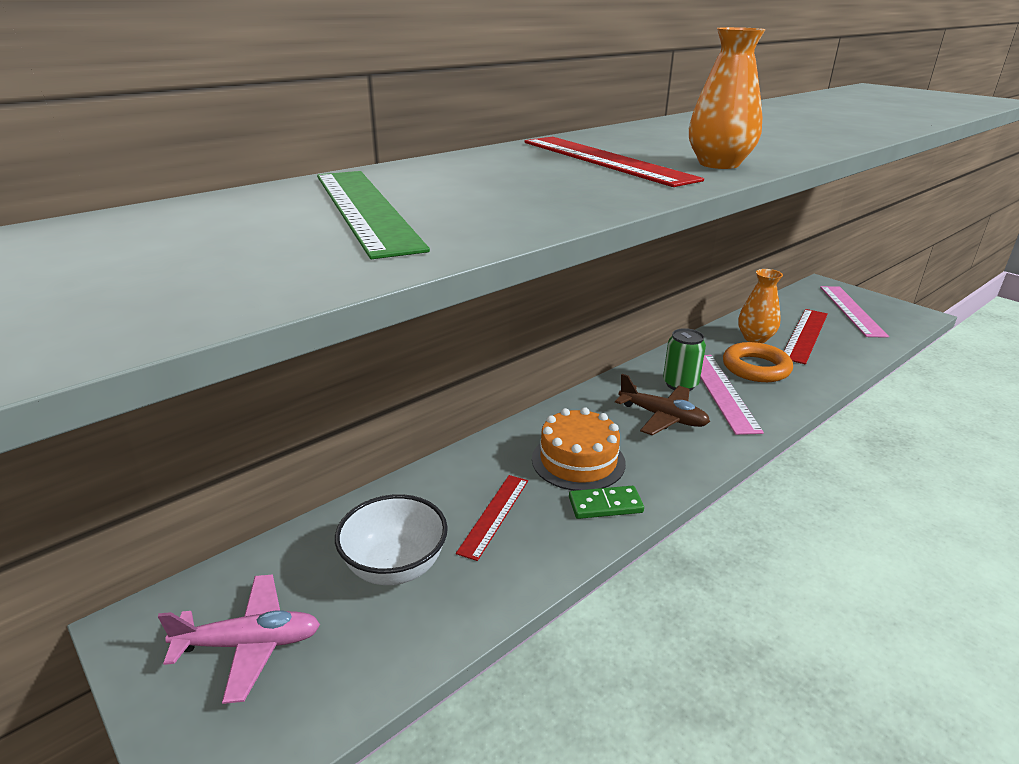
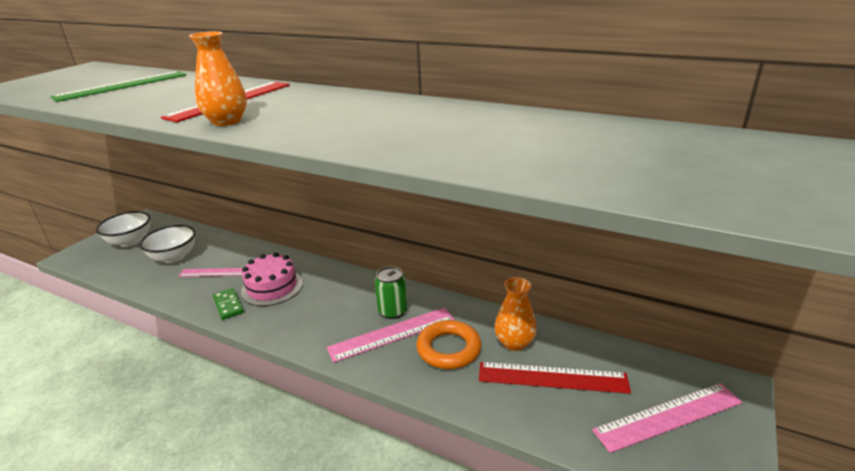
camera: 70 degrees right, 0 degrees up
(249, 644) = (130, 241): pink plane -> white bowl
(494, 515) = (215, 272): red ruler -> pink ruler
(578, 461) = (272, 287): orange cake -> pink cake
(662, 417) = (338, 310): brown plane -> none

